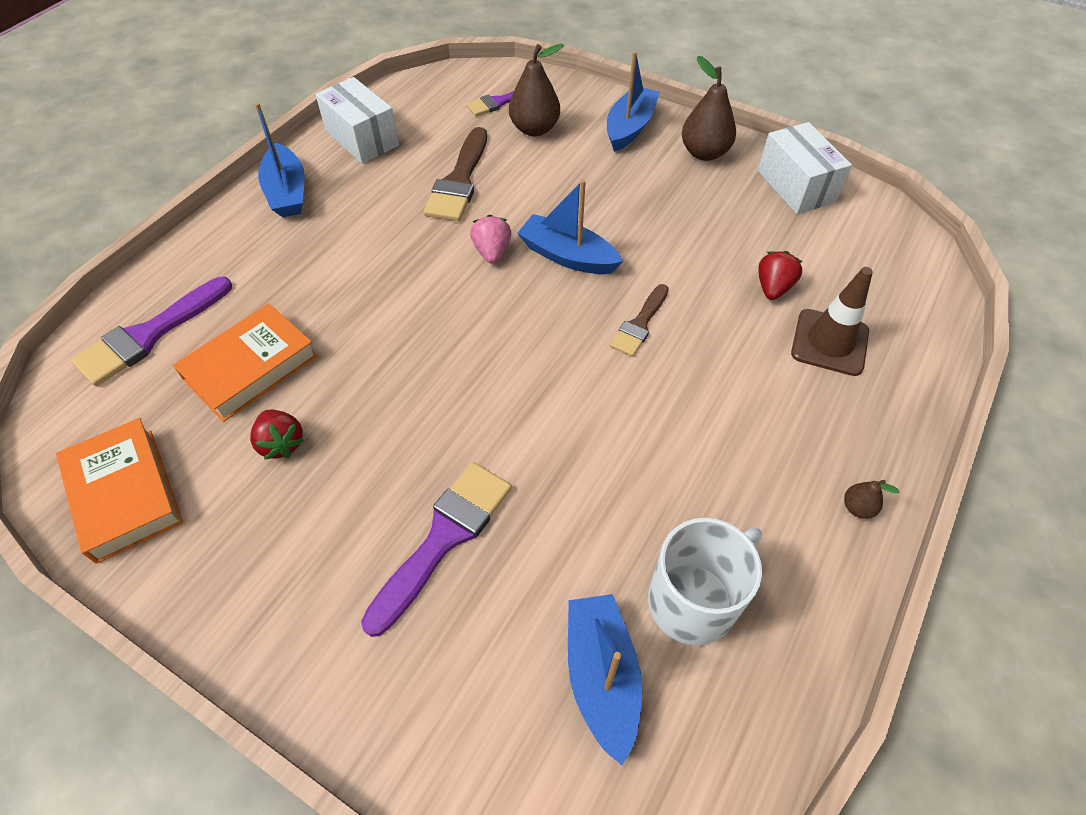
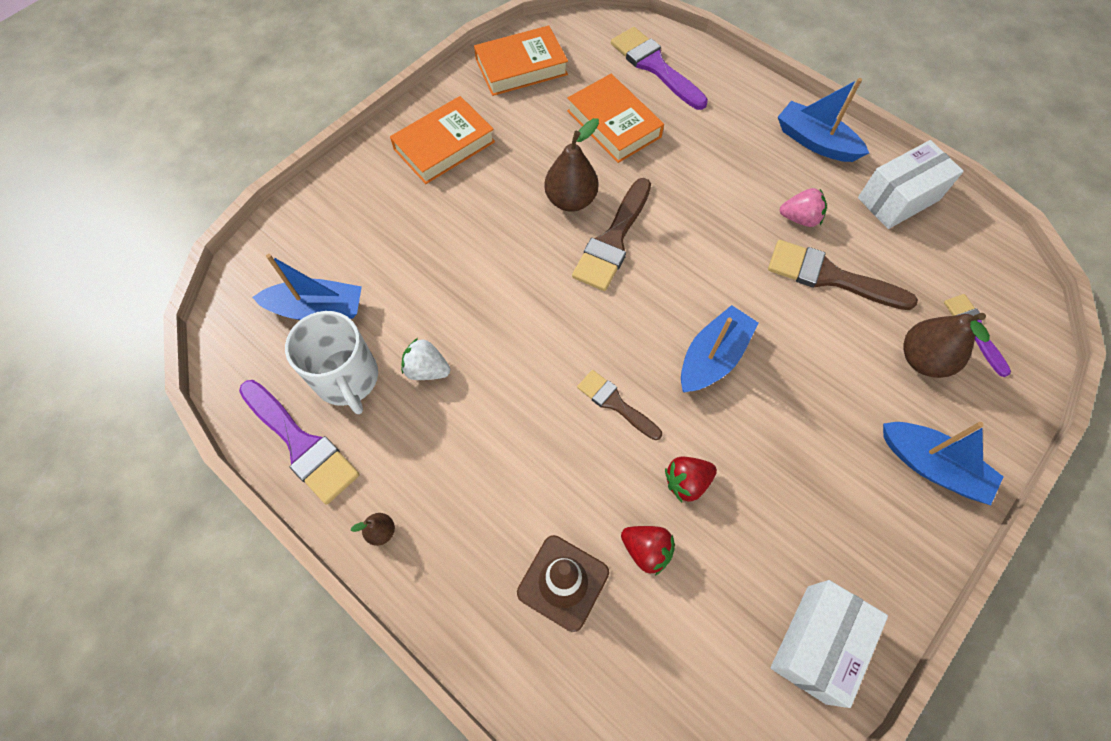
camera: 100 degrees right, 10 degrees up
(281, 443) = (541, 143): red strawberry -> red strawberry (686, 482)
(283, 570) = (444, 145): none -> orange book
(287, 192) = (815, 142): blue boat -> blue boat turned 45 degrees clockwise
(436, 348) = (613, 240): none -> brown brush
(444, 538) = (441, 231): purple brush -> purple brush (301, 444)
(492, 252) = (724, 293): pink strawberry -> pink strawberry (800, 218)
(653, 507) = (427, 369): none -> white strawberry
(704, 153) = (883, 544): brown pear -> brown pear (571, 200)
(795, 186) = (816, 643): white box -> white box turned 45 degrees counterclockwise

